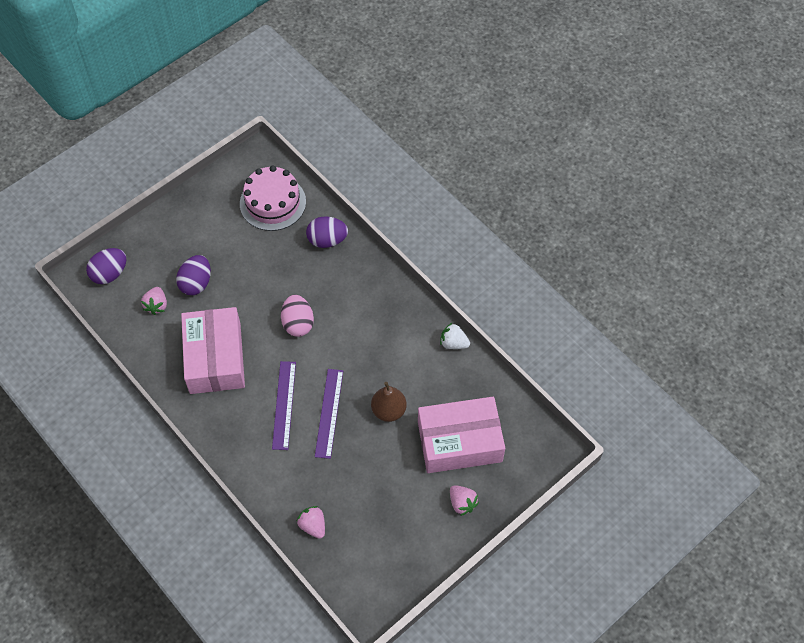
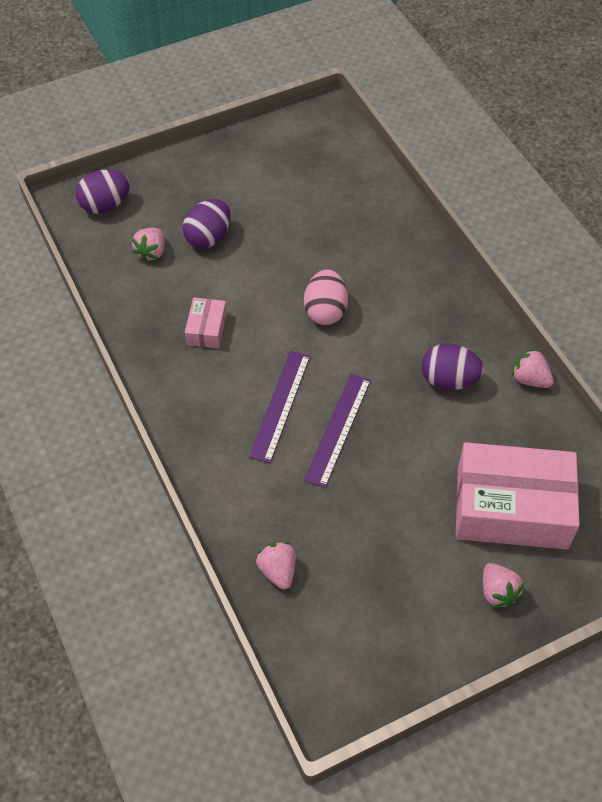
camera: 15 degrees right, 5 degrees down
(215, 358) = (206, 329): pink box -> pink box, size x0.45
(273, 202) = (330, 167): pink cake -> none
(327, 240) = (389, 222): purple egg -> purple egg (449, 380)
(388, 410) = (420, 444): brown pear -> none
(453, 343) = (530, 379): white strawberry -> pink strawberry

